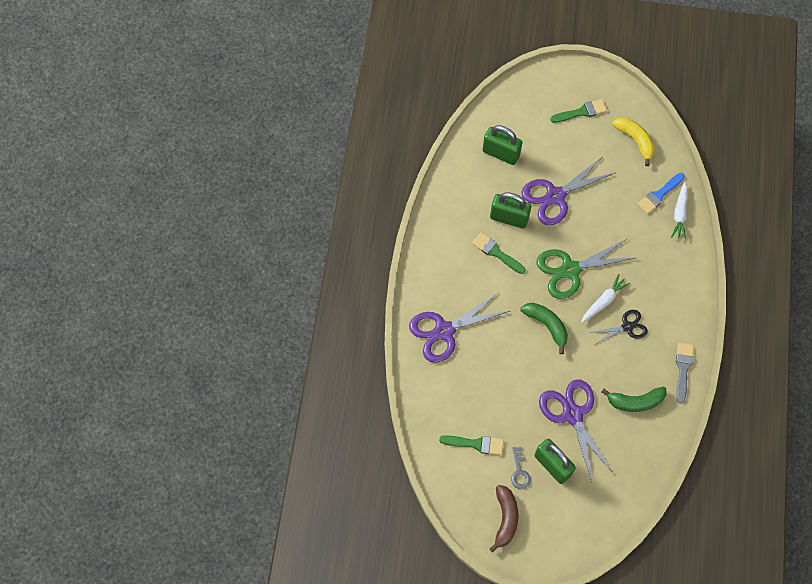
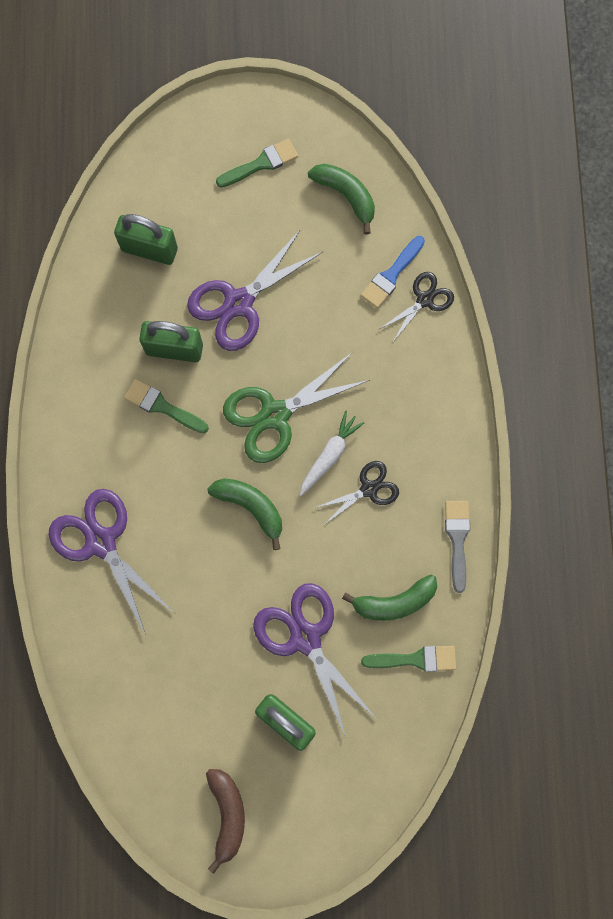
camera: 10 degrees left, 10 degrees up
(444, 331) = (101, 542): purple scissors -> purple scissors turned 90 degrees clockwise
(475, 444) = (169, 708): green brush -> green brush (415, 659)
(519, 471) = (239, 739): grey key -> none
(635, 140) = (346, 196): yellow banana -> green banana
(679, 213) = (424, 300): white carrot -> black scissors

